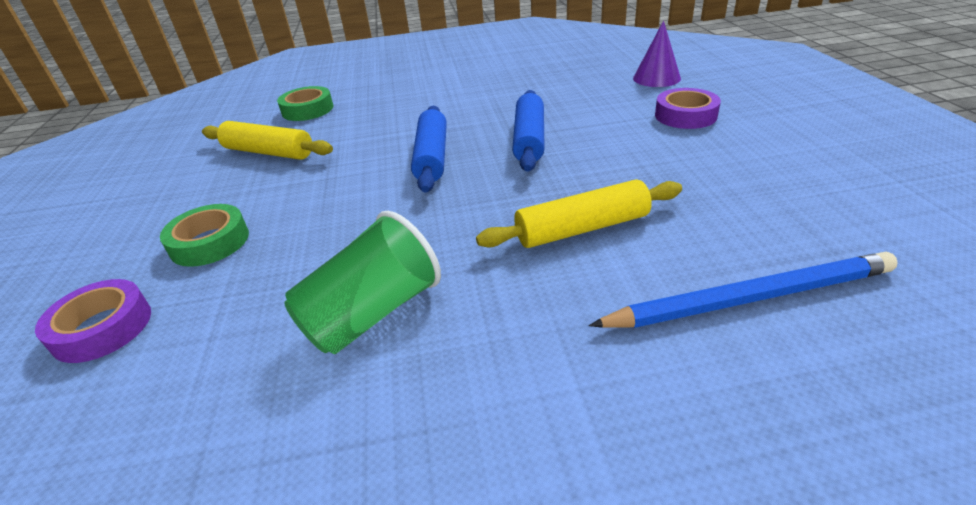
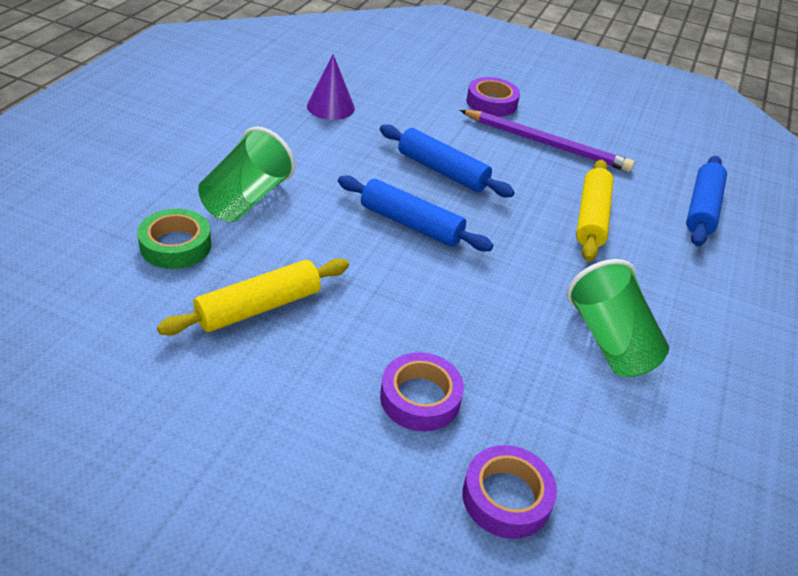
camera: 65 degrees left, 5 degrees up
(210, 242) = (420, 398): green tape -> purple tape
(382, 104) = (246, 199): none -> green cup
(656, 78) = (414, 73): purple cone -> purple cone (330, 107)
(673, 160) = (546, 144): none -> purple pencil
(749, 298) = (702, 209): blue pencil -> blue rolling pin

